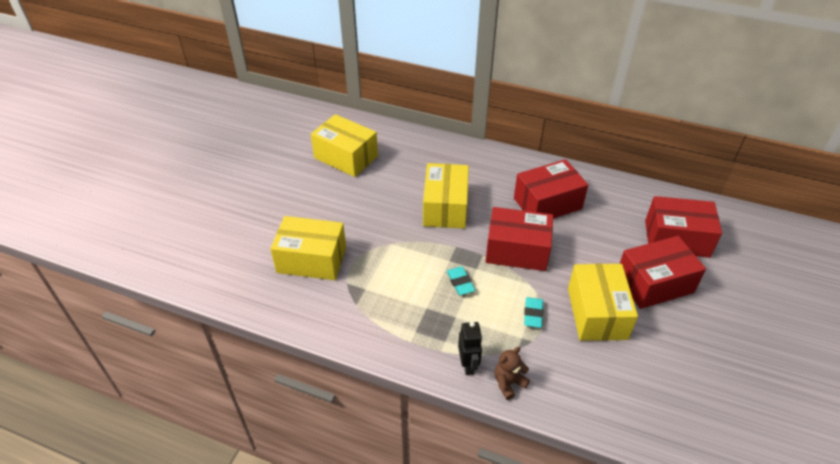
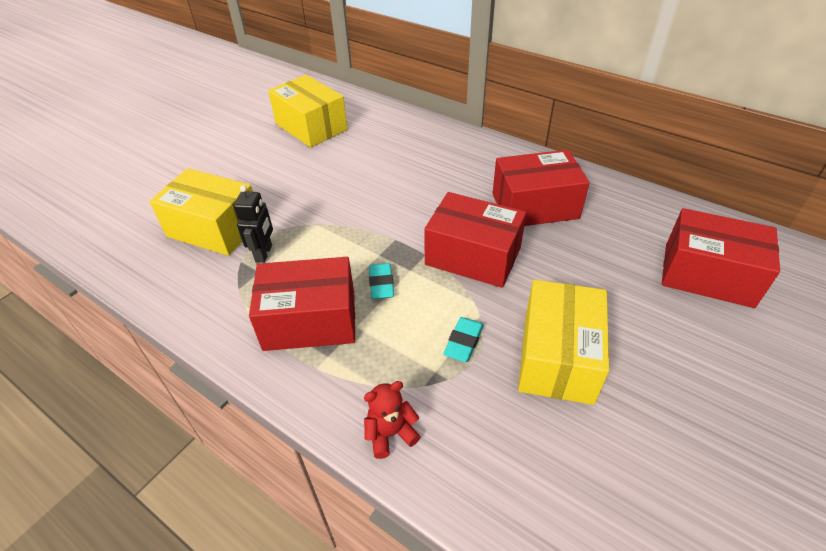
camera: 15 degrees right, 0 degrees up
(445, 207) = (401, 193): yellow box -> none
(468, 365) = (344, 395): black robot -> black robot (264, 253)
(508, 383) = (390, 433): brown teddy bear -> red teddy bear
(654, 283) = (658, 330): red box -> red box (310, 320)

